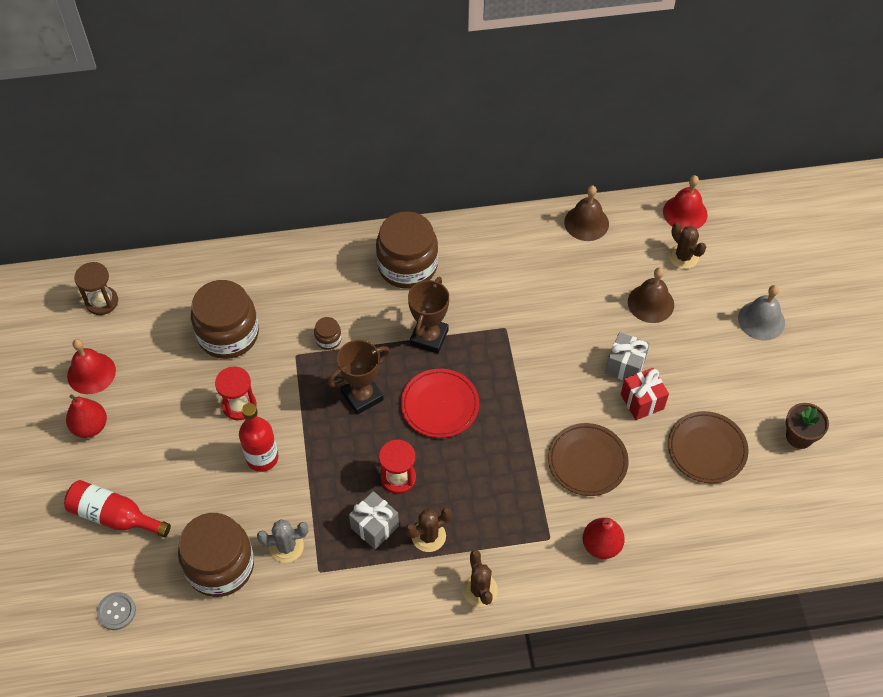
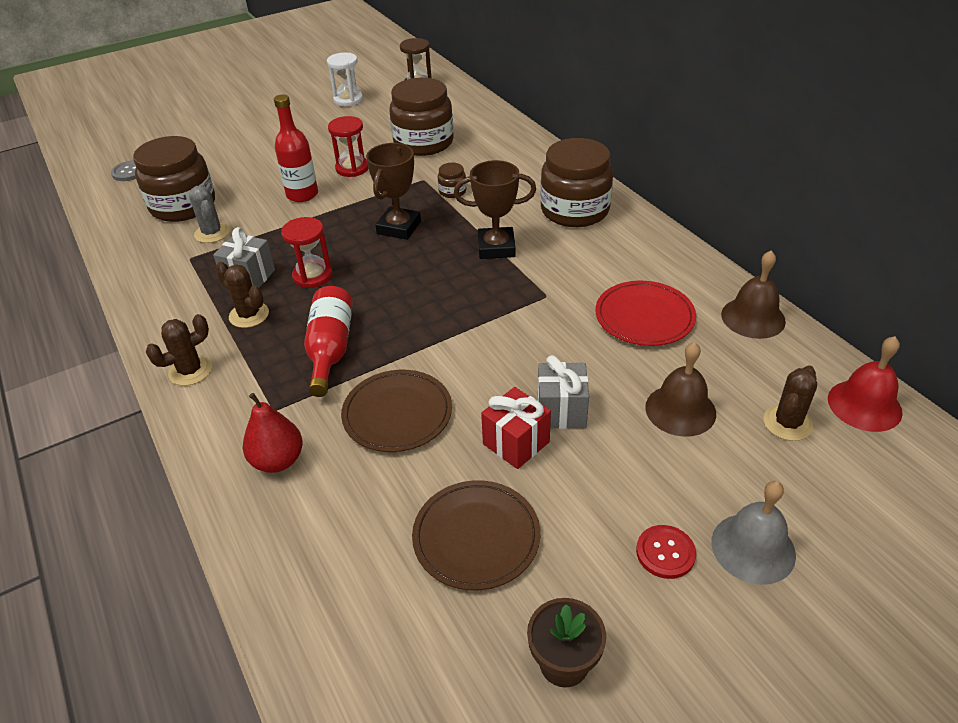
camera: 70 degrees right, 15 degrees down
(90, 426) = (298, 113): red pear -> none
(91, 373) = (348, 100): red bell -> white hourglass
(114, 516) = (218, 146): red bottle -> red bottle (330, 349)
(362, 396) = (399, 227): brown trophy -> brown trophy turned 75 degrees clockwise
(440, 405) = (415, 278): red plate -> red plate (644, 317)
(750, 361) = (665, 553): none -> red button

